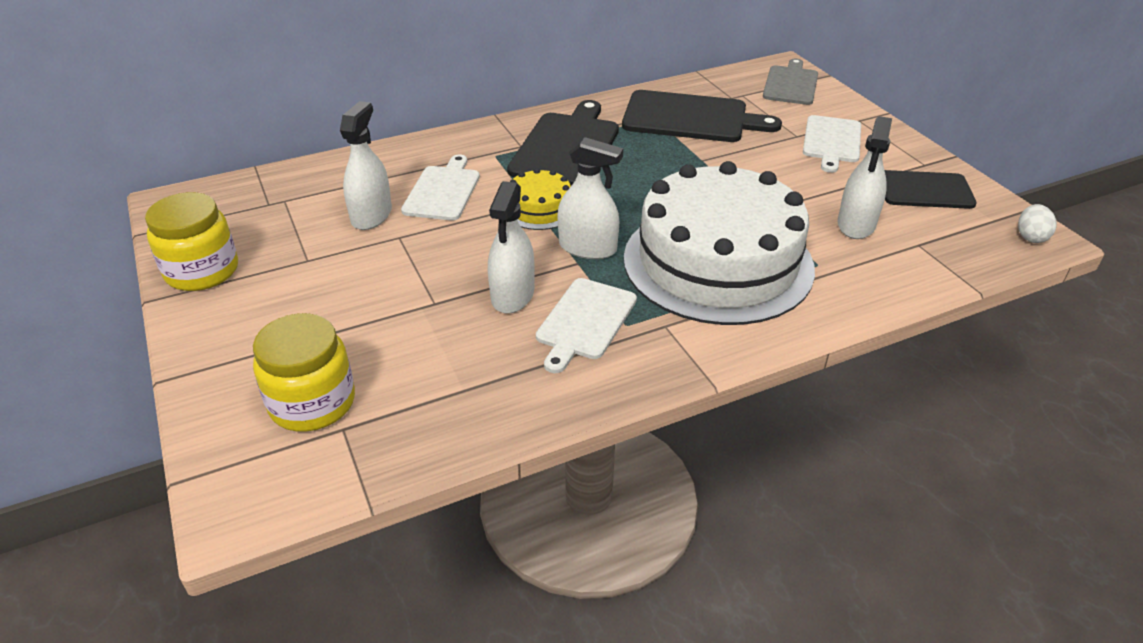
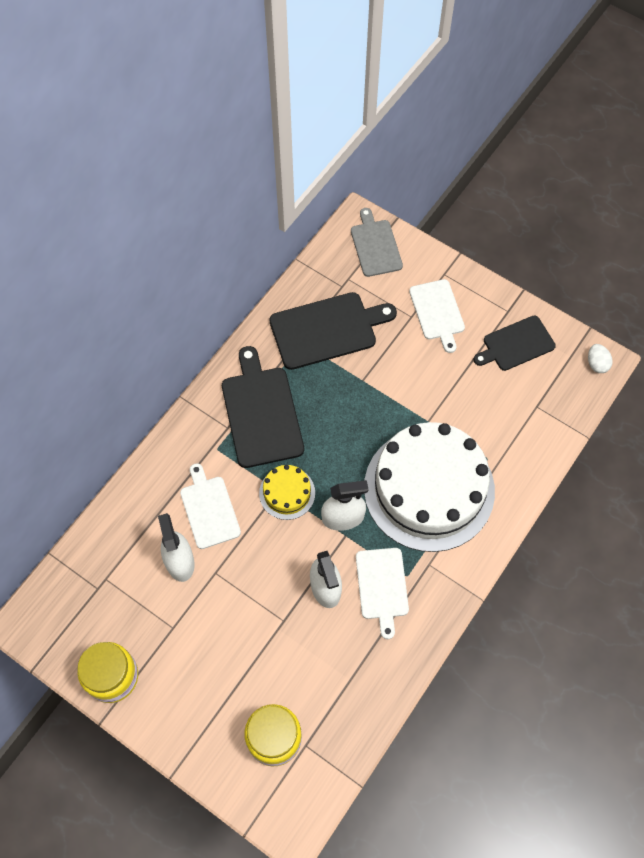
camera: 30 degrees left, 25 degrees up
(856, 224) = (492, 404): white spray bottle -> none

